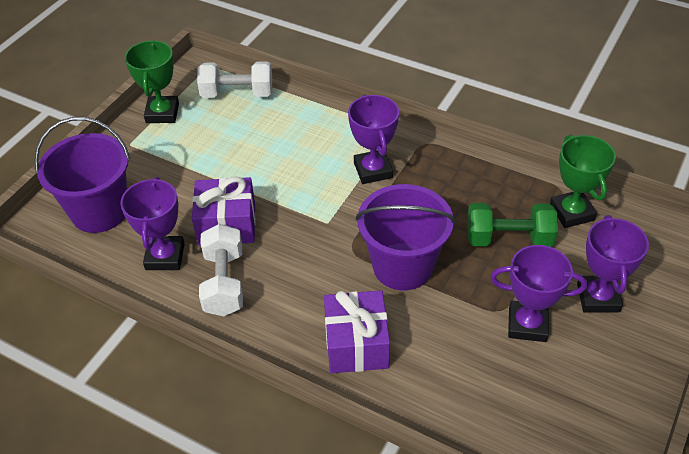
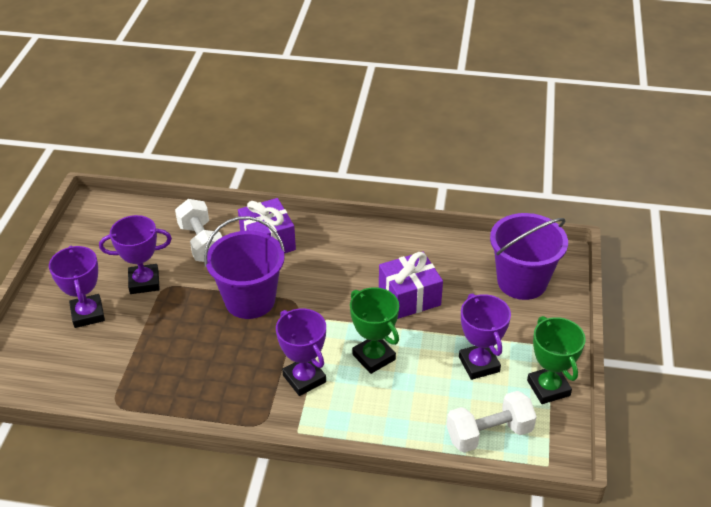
camera: 160 degrees right, 5 degrees down
(165, 257) = (441, 262): purple trophy -> purple trophy (479, 364)
(224, 283) = (384, 256): white dumbbell -> white dumbbell (201, 243)
(508, 239) = (164, 344): green dumbbell -> none
(571, 212) = (107, 383): green trophy -> green trophy (374, 357)

